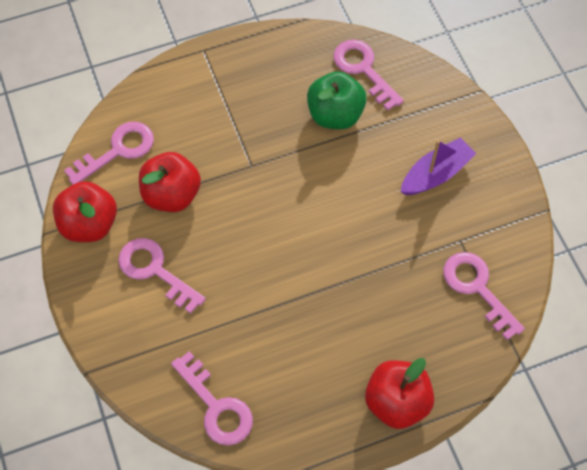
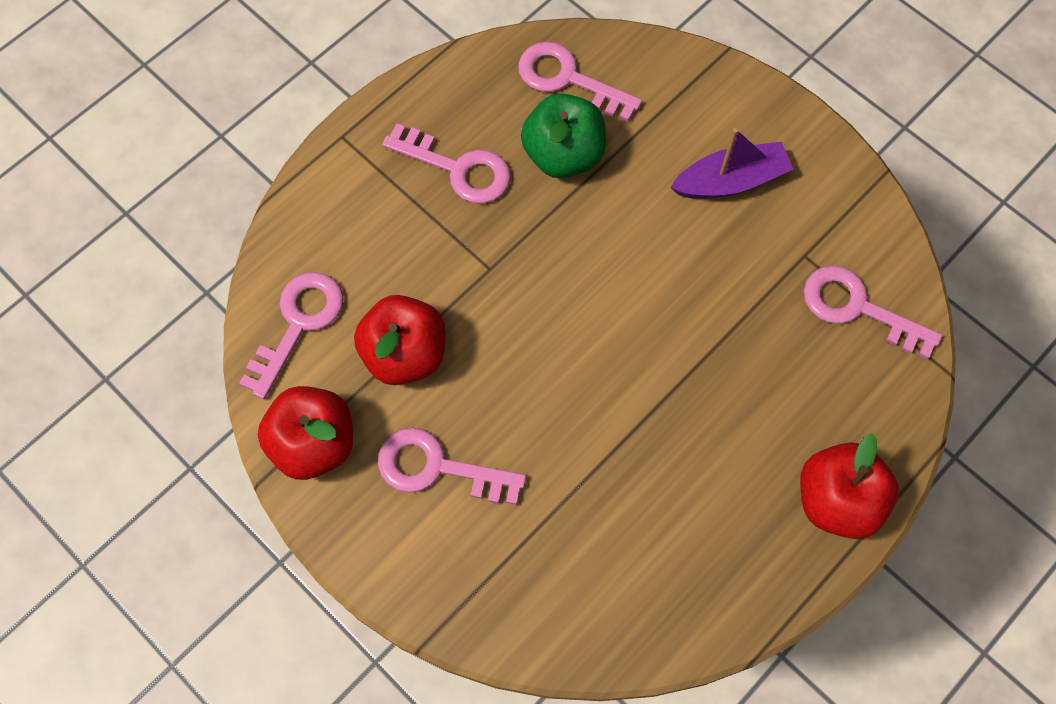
camera: 25 degrees left, 5 degrees up
(216, 406) = (615, 613): pink key -> pink key (458, 168)
(436, 174) = (731, 181): purple boat -> purple boat turned 45 degrees clockwise

